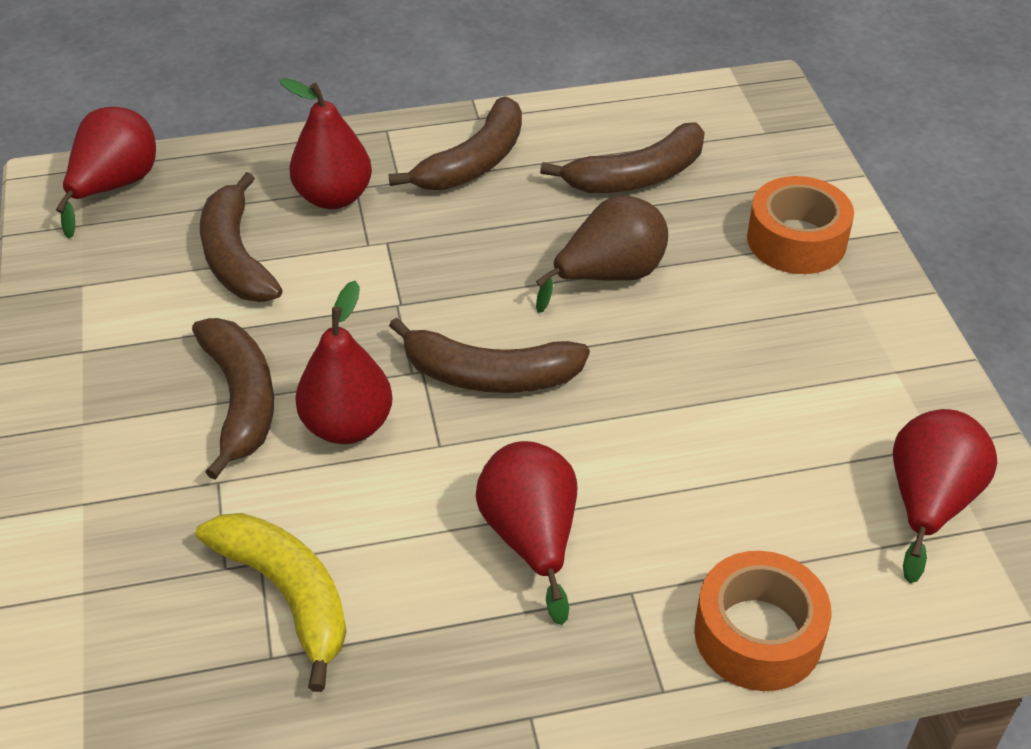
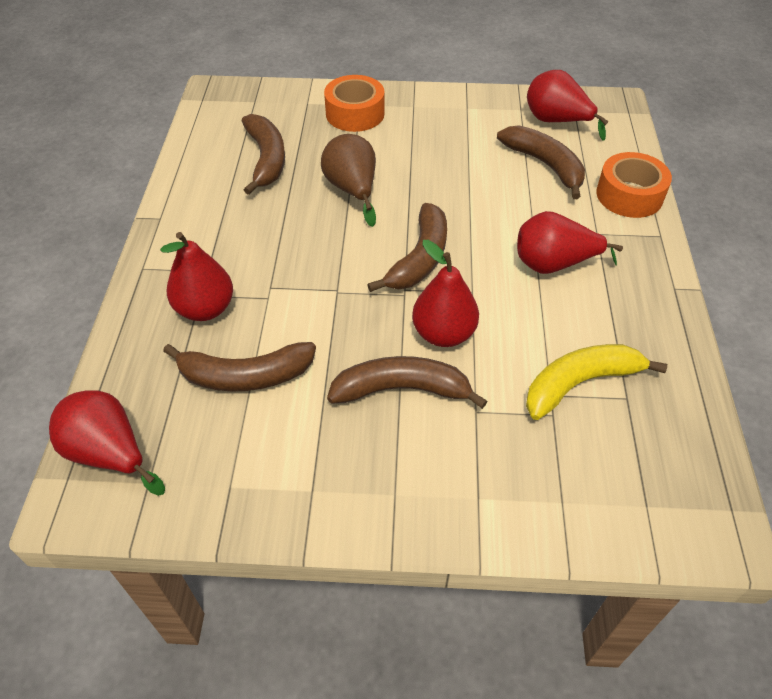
camera: 75 degrees left, 5 degrees up
(474, 162) = (209, 228): brown banana -> brown banana (545, 165)

